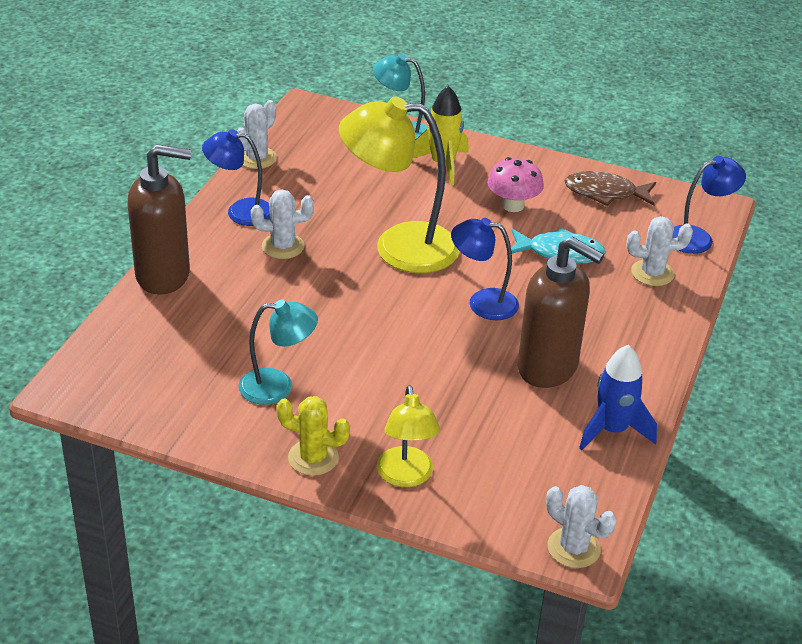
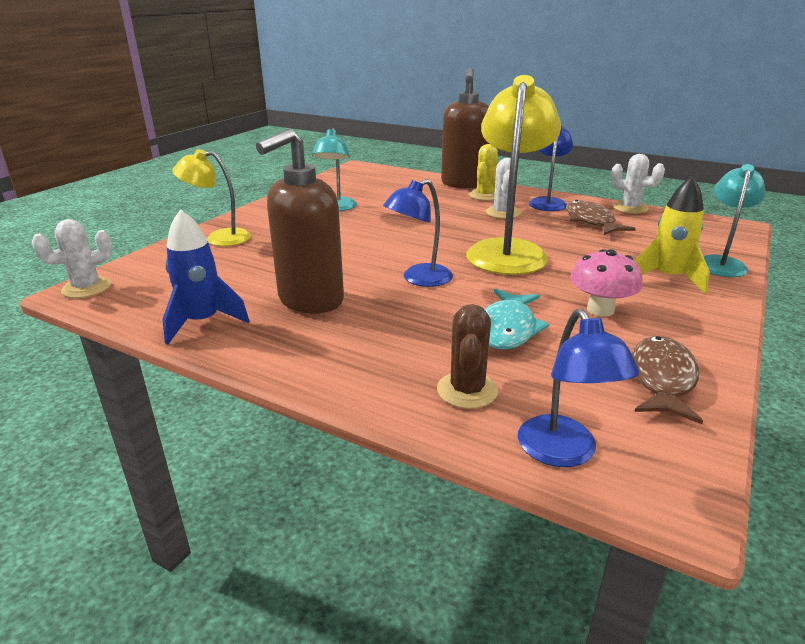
camera: 100 degrees right, 10 degrees down
(305, 188) = (591, 221): none -> brown fish
(313, 458) = (260, 214): yellow cactus -> yellow cactus (485, 195)
(482, 303) = (419, 279): blue lamp -> blue lamp turned 150 degrees counterclockwise
(652, 273) = (467, 390): white cactus -> brown cactus

